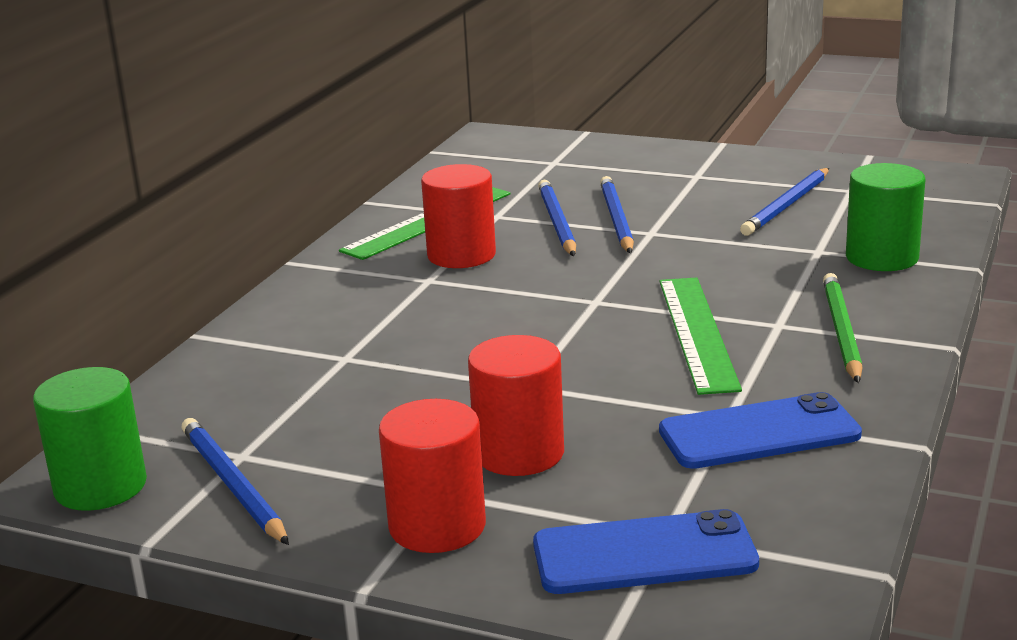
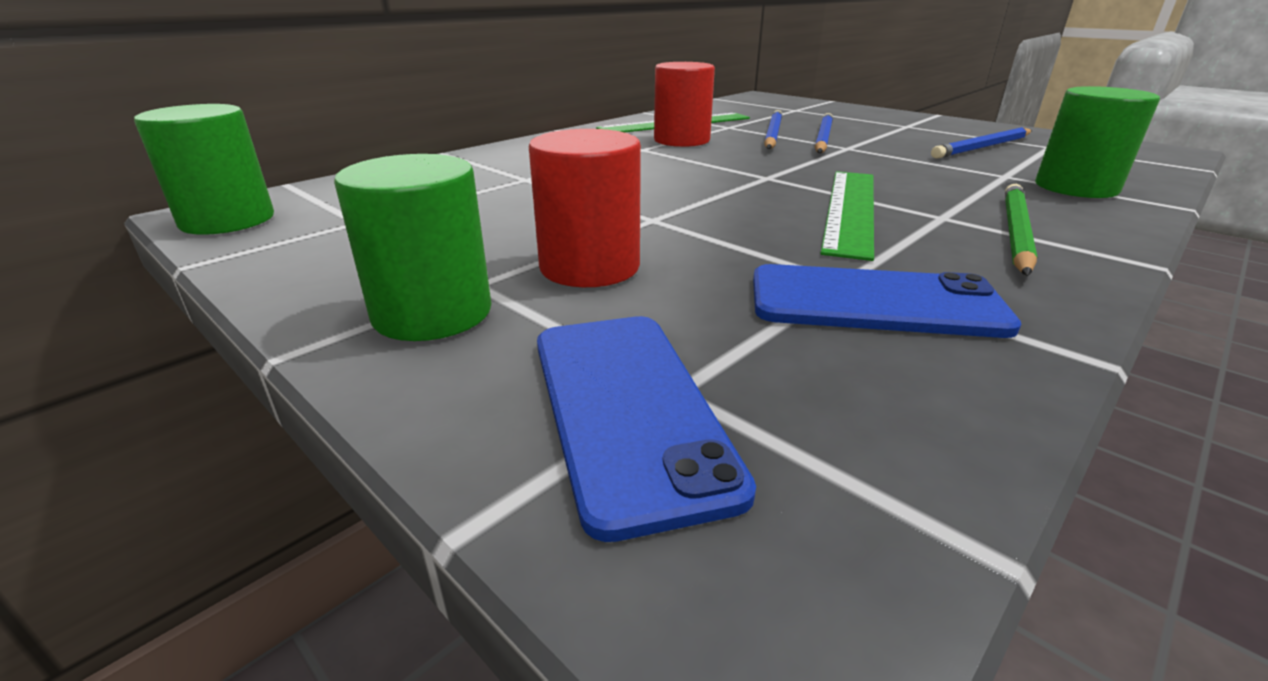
camera: 20 degrees right, 5 degrees up
(232, 485) = (317, 239): blue pencil -> none
(437, 526) = (432, 313): red cylinder -> green cylinder
(644, 554) = (627, 409): blue phone -> blue phone turned 60 degrees clockwise

